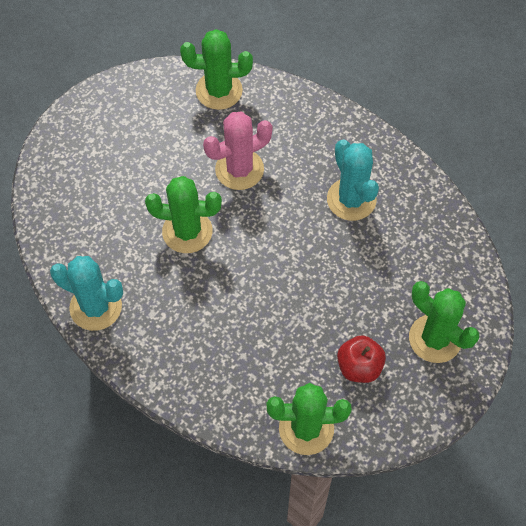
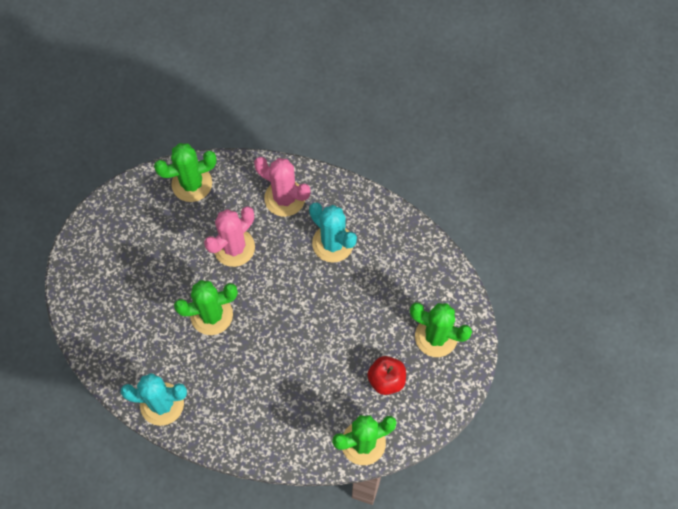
camera: 20 degrees left, 5 degrees up
(315, 136) = (284, 198): none -> pink cactus

